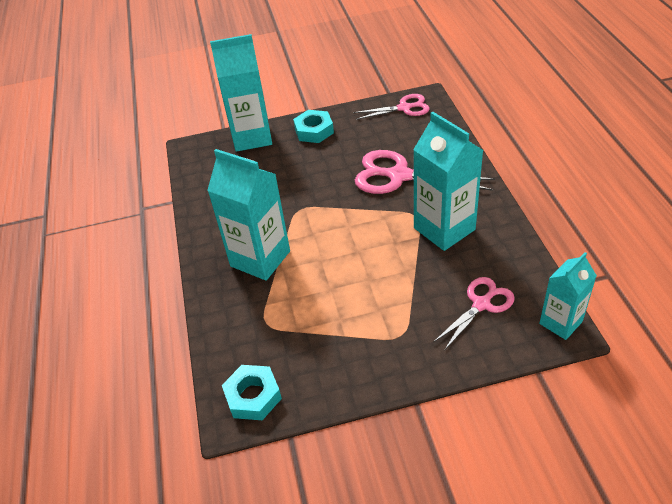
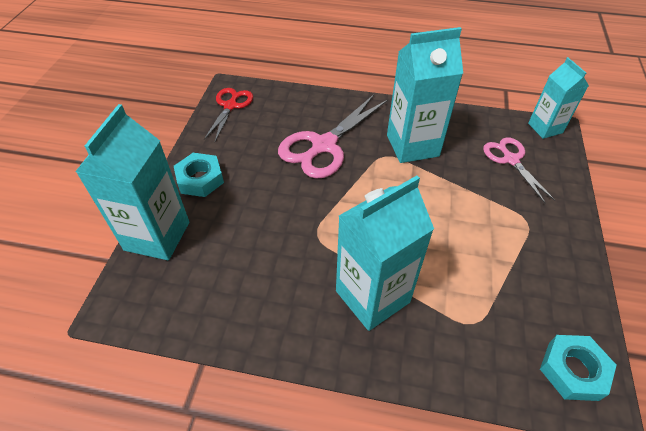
camera: 70 degrees left, 5 degrees up
(404, 108) = (230, 106): pink scissors -> red scissors

